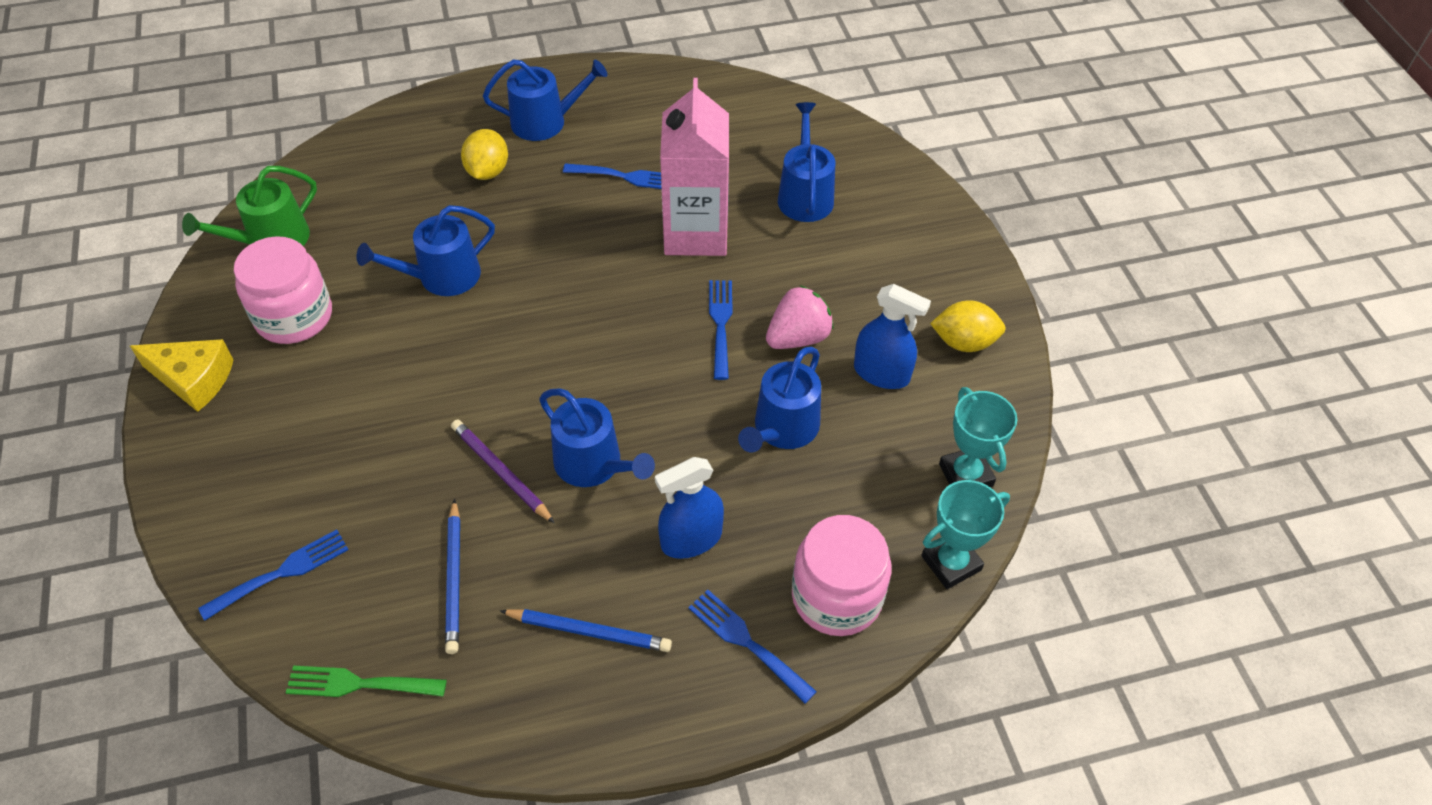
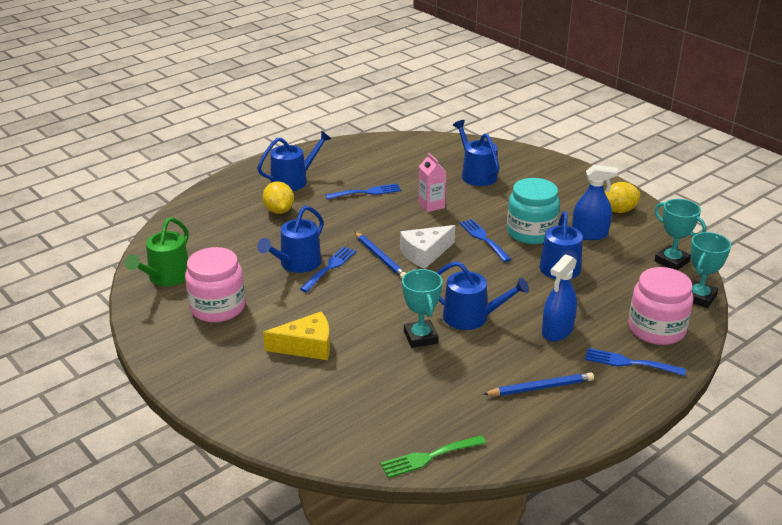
camera: 25 degrees left, 20 degrees down
(193, 379) = (177, 356): yellow cheese -> yellow cheese (307, 346)
(281, 572) = (329, 425): blue fork -> blue fork (329, 267)
(454, 579) = (439, 392): blue pencil -> blue pencil (380, 257)
(501, 472) = (420, 337): purple pencil -> turquoise trophy
(619, 321) = (425, 253): none -> white cheese
(695, 233) = (431, 205): pink carton -> pink carton, size x0.51
(798, 337) = (531, 232): pink strawberry -> turquoise jar

